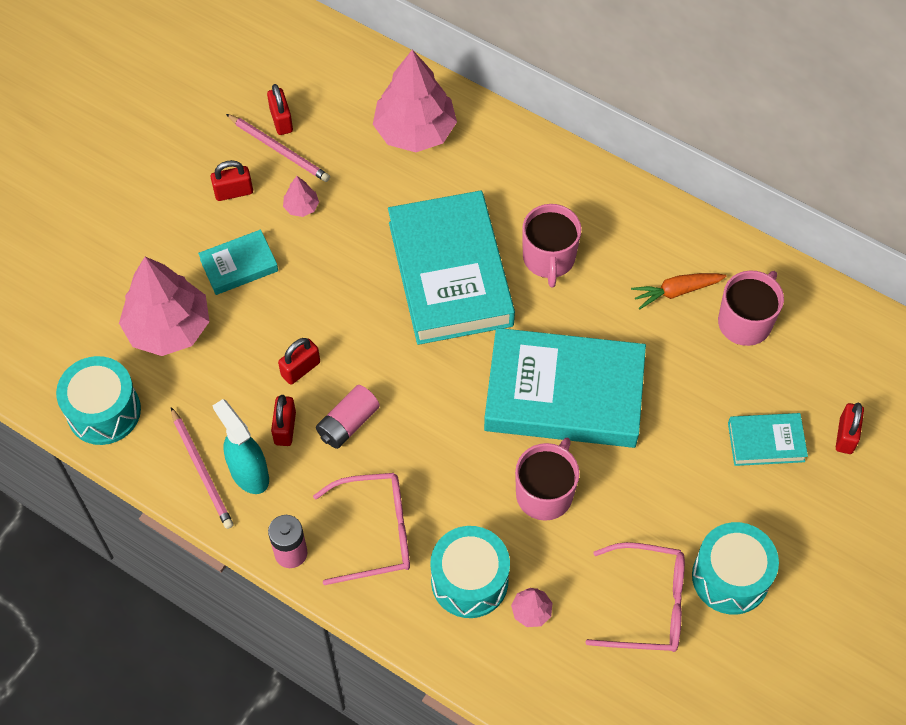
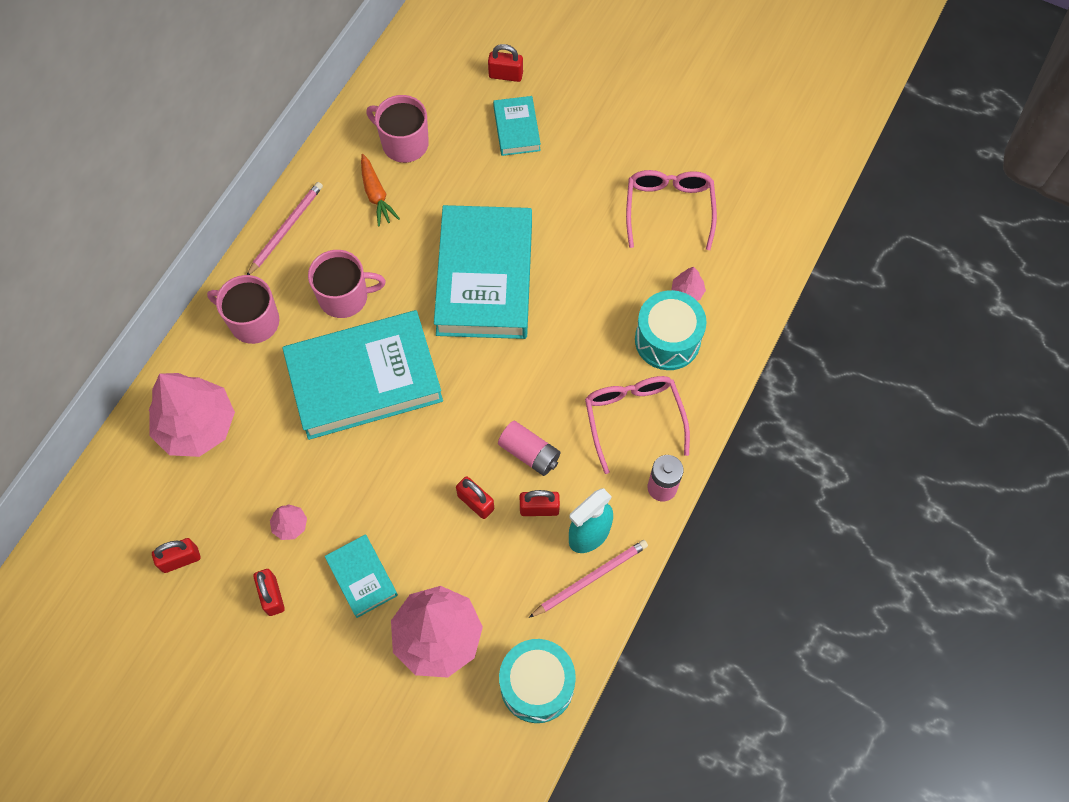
camera: 95 degrees left, 5 degrees up
(279, 150) = (219, 556): pink pencil -> pink pencil (286, 229)
(545, 493) = (580, 287): pink mug -> pink mug (253, 321)
(730, 577) = (637, 153): turquoise drum -> none

